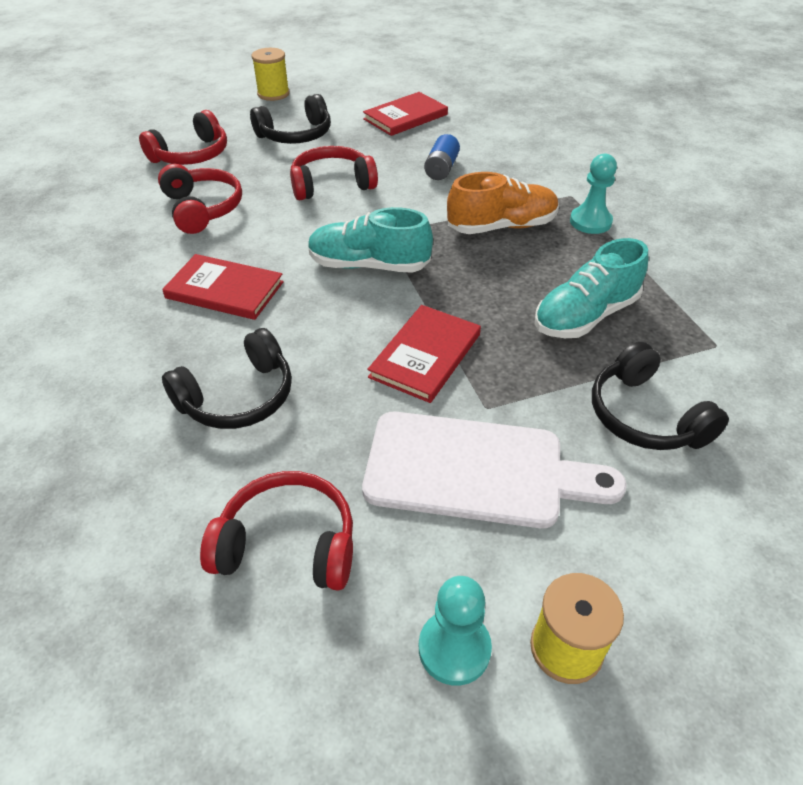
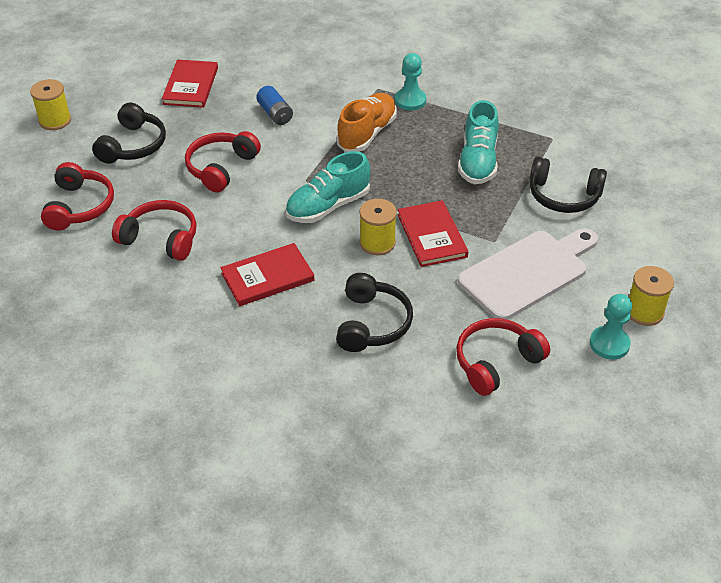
camera: 45 degrees left, 0 degrees up
(362, 326) = (377, 243): none -> yellow spool

